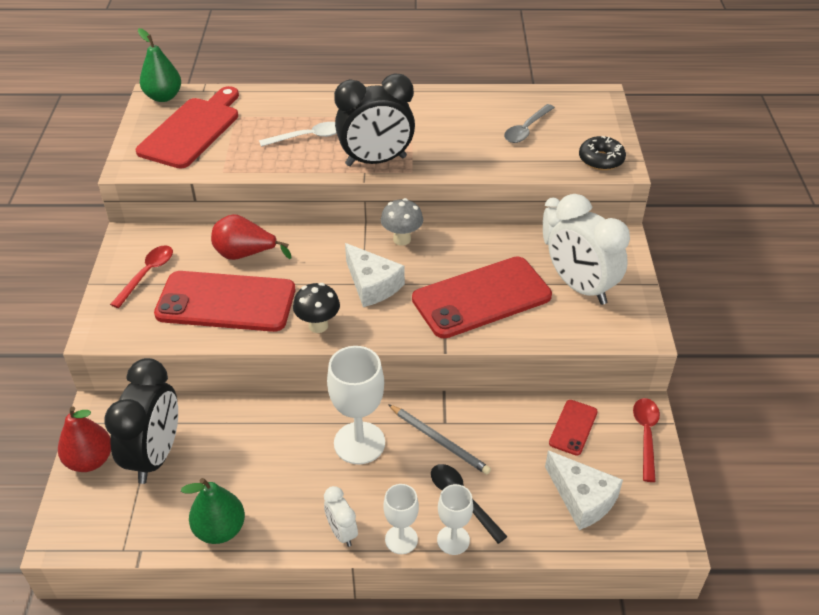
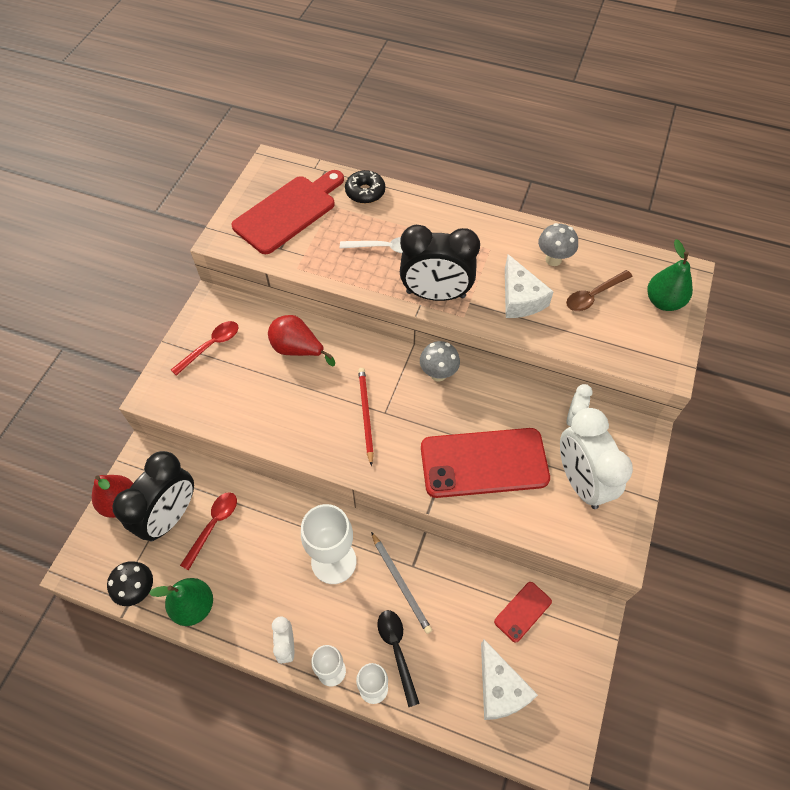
camera: 20 degrees right, 15 degrees up
(163, 97) = (278, 166): green pear -> green pear (663, 302)
(226, 302) = (263, 396): red phone -> none
(318, 325) = (330, 447): black mushroom -> black mushroom (139, 590)
(343, 290) = (366, 414): none -> red pencil
(372, 285) = (393, 417): white cheese -> white cheese (520, 298)
(475, 111) = (553, 259): none -> grey mushroom
(526, 129) = (593, 295): grey spoon -> brown spoon
(601, 160) = (652, 354): black donut -> black donut (365, 192)
(646, 435) = (585, 644): red spoon -> red spoon (213, 526)

